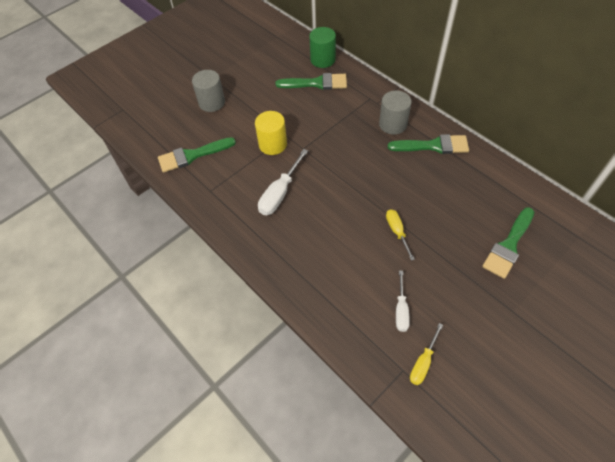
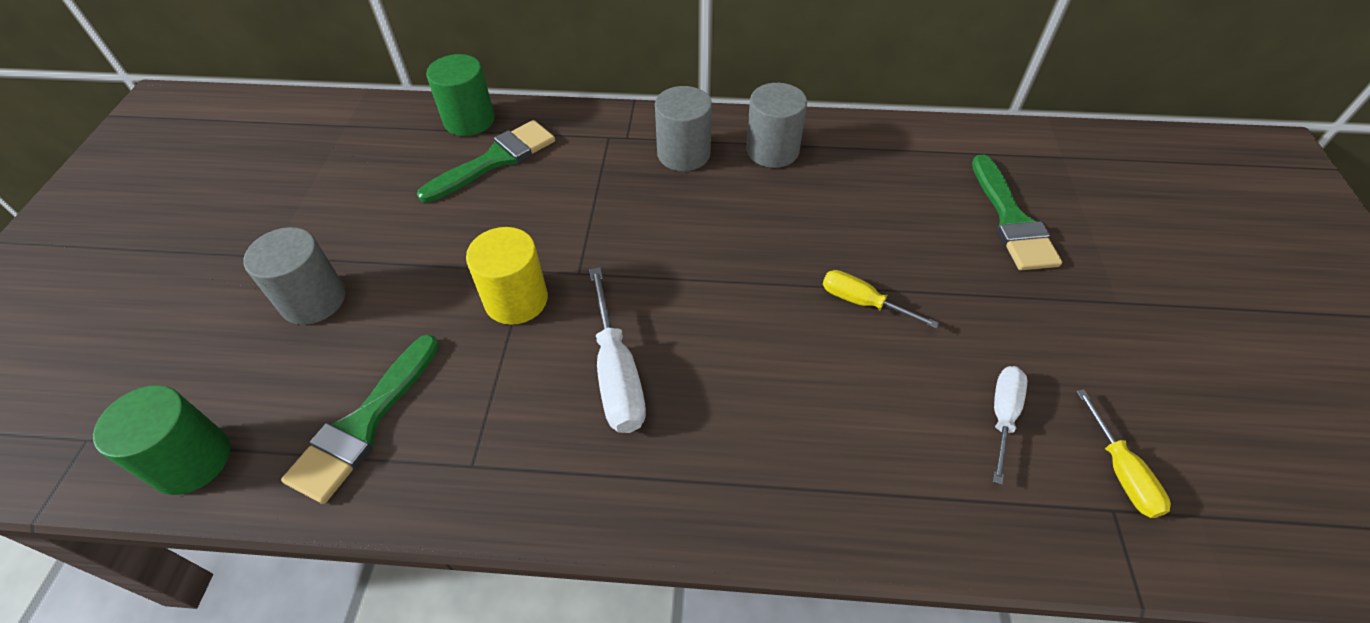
camera: 45 degrees left, 5 degrees down
(142, 134) = (192, 460): none -> green cylinder
(401, 310) = (1002, 416): white screwdriver -> white screwdriver turned 120 degrees counterclockwise
(433, 146) = (772, 150): green brush -> grey cylinder

